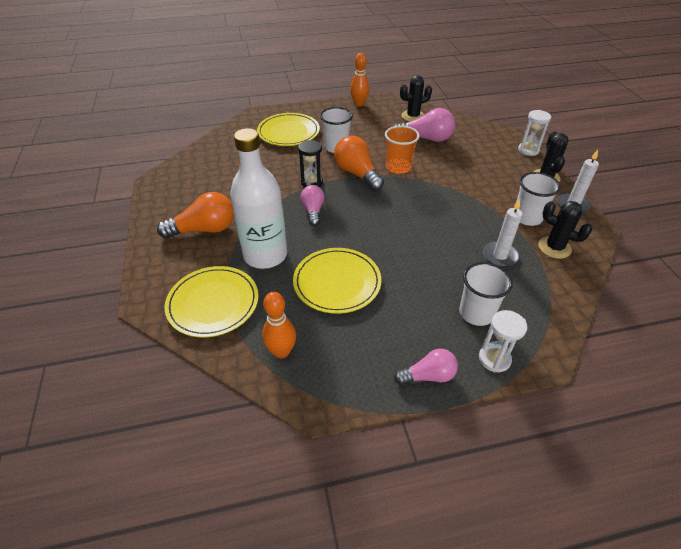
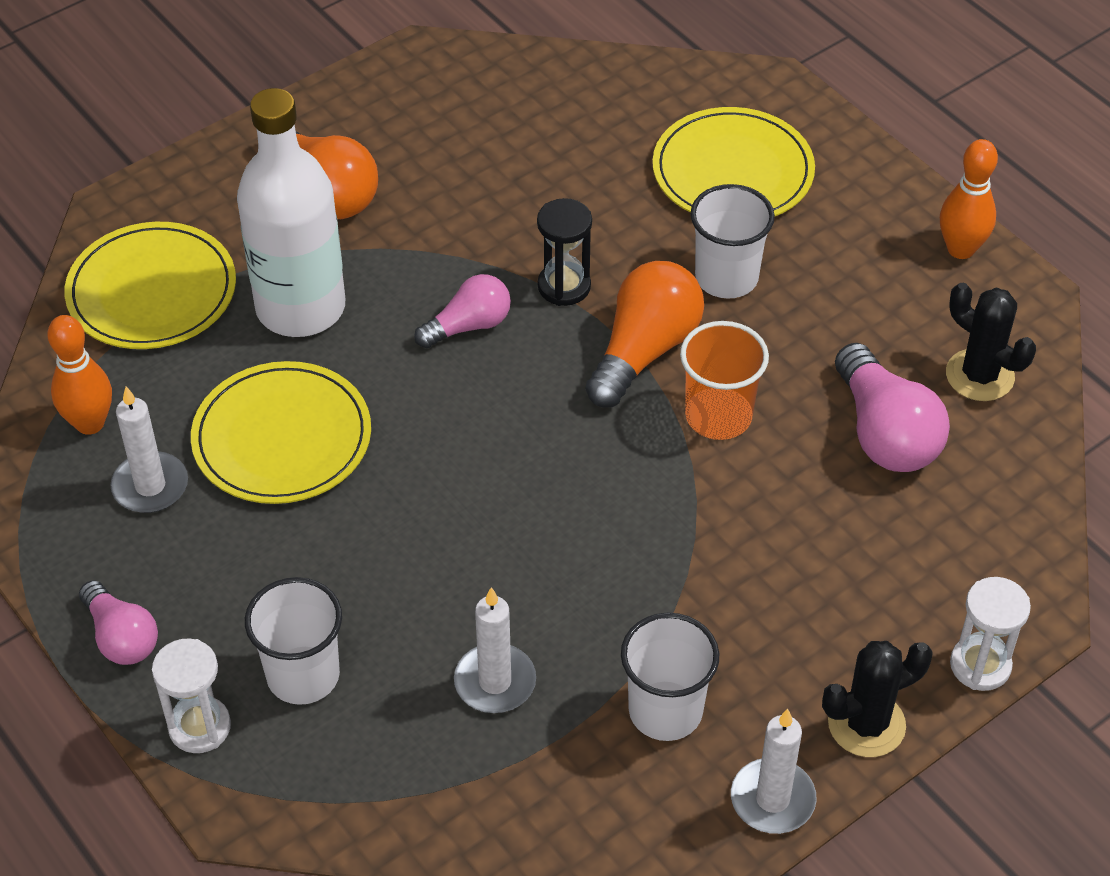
camera: 65 degrees right, 5 degrees up
(337, 338) = (150, 486): none -> white candle
(554, 247) = (578, 781): black cactus -> none

